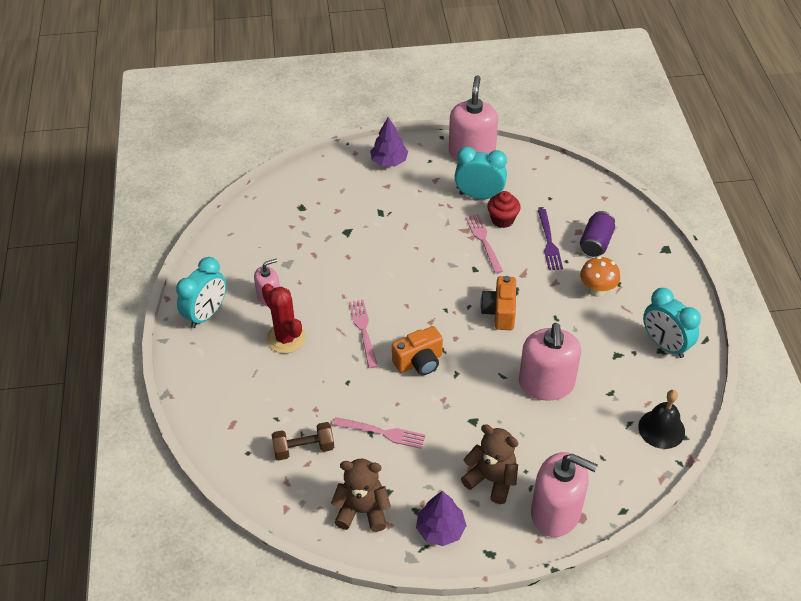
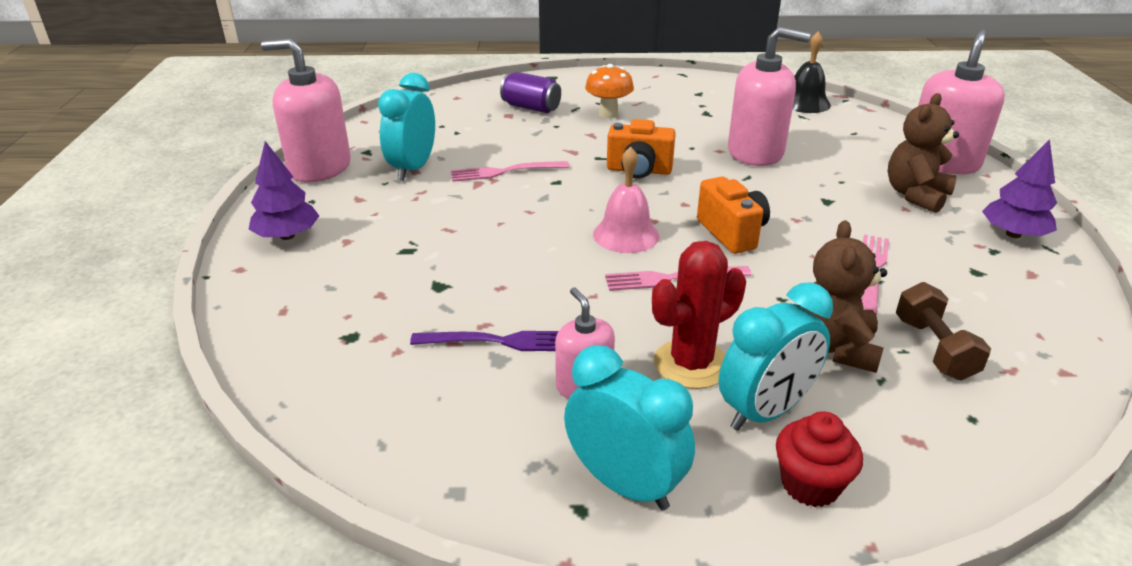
camera: 85 degrees left, 15 degrees down
(362, 511) = (1022, 294): brown teddy bear -> brown teddy bear (835, 347)
(410, 308) = (626, 235): none -> pink bell
(502, 220) = (468, 156): red cupcake -> red cupcake (810, 484)
(549, 242) = (521, 132): purple fork -> purple fork (500, 341)
(665, 345) = (690, 91): turquoise clock -> turquoise clock (765, 411)

